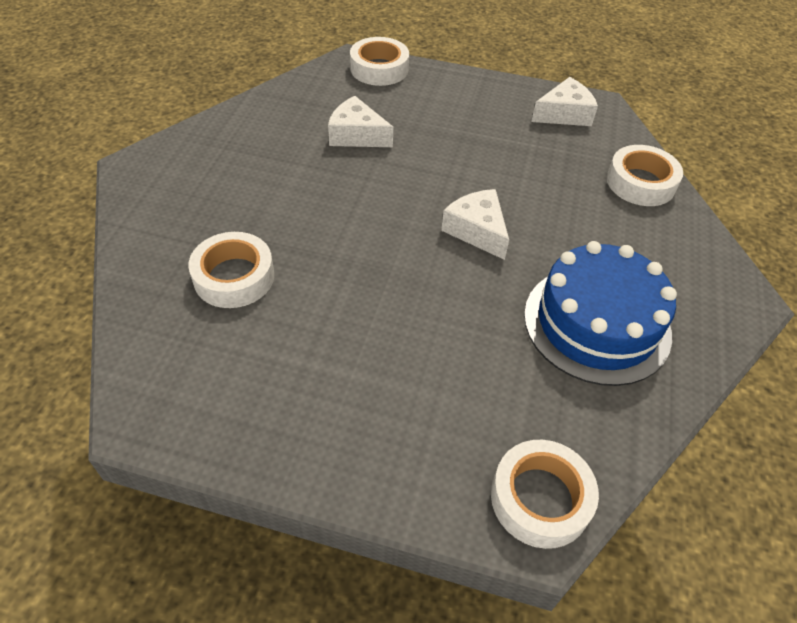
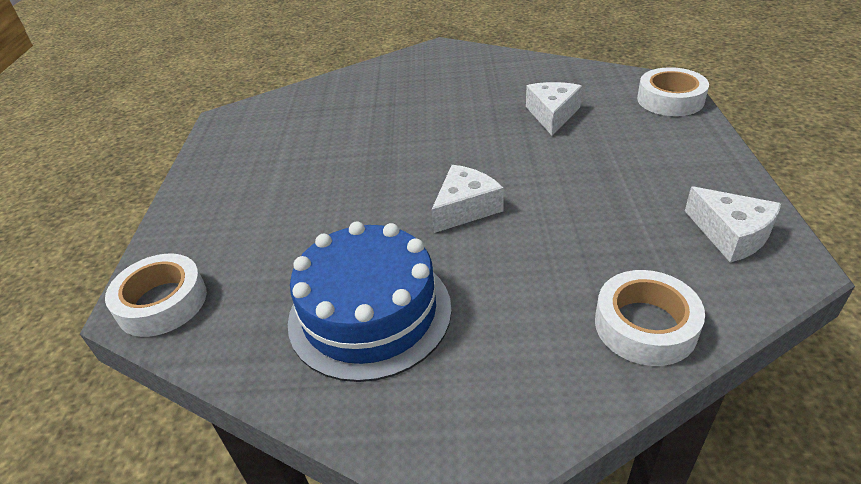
camera: 80 degrees right, 10 degrees down
(234, 277) = (350, 111): white tape -> none

